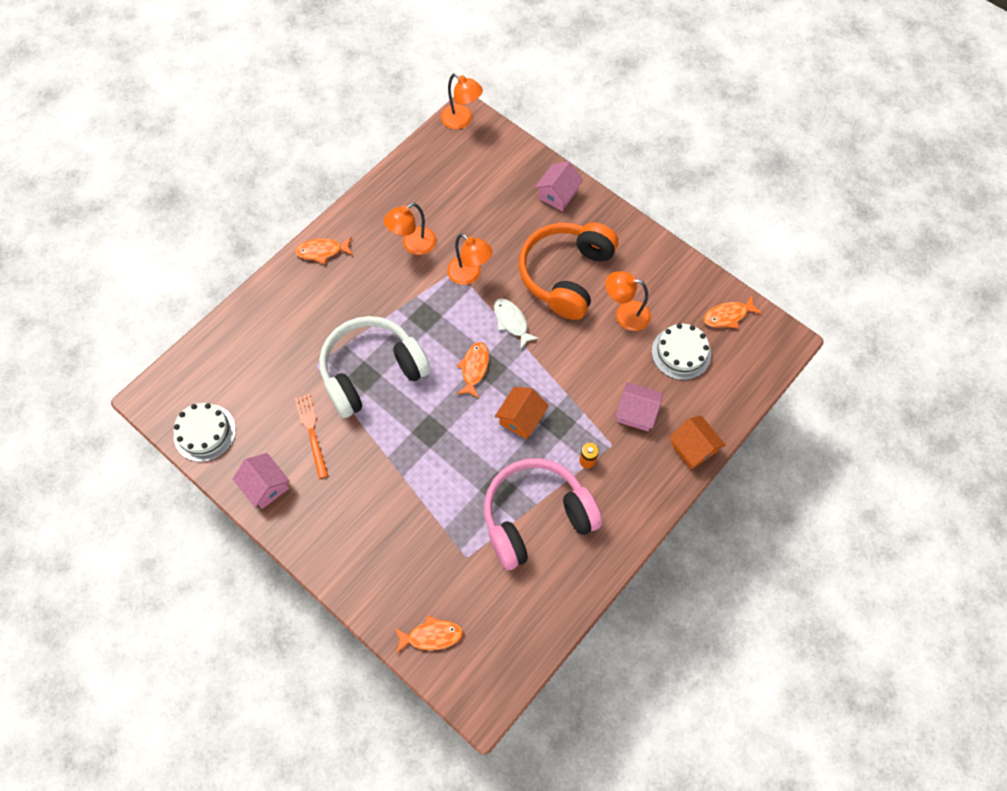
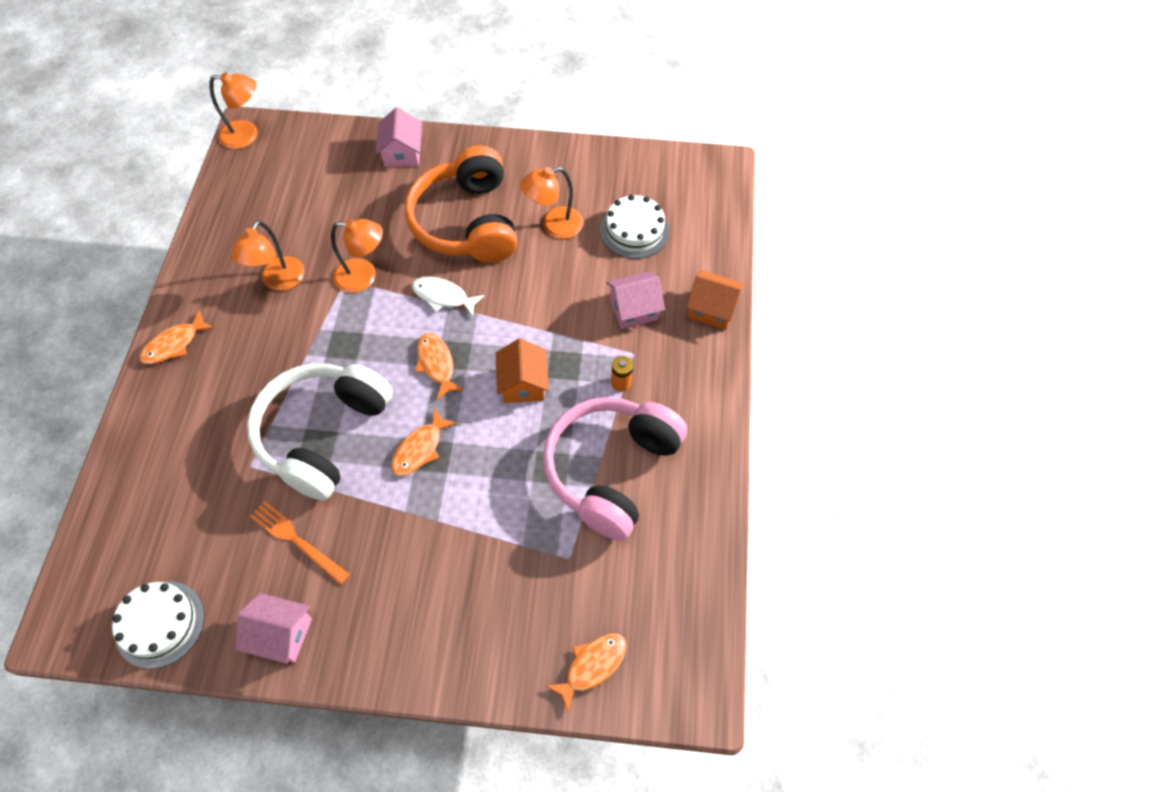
camera: 35 degrees left, 5 degrees down
(728, 316) = (652, 173): orange fish -> orange fish (420, 449)

